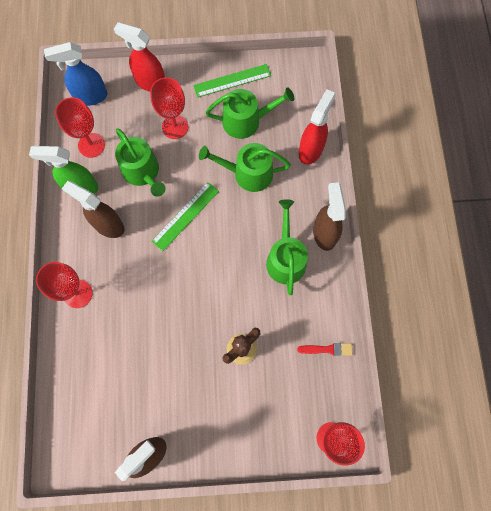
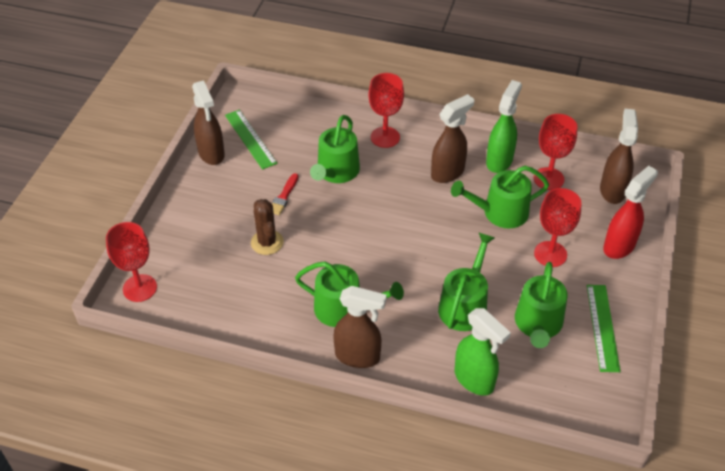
camera: 110 degrees right, 25 degrees down
(90, 97) = (612, 190): blue spray bottle -> brown spray bottle
(137, 321) = (336, 172): none -> green watering can
(185, 216) = (433, 235): green ruler -> green ruler (250, 139)
(311, 150) = (474, 380): red spray bottle -> green spray bottle
(327, 349) = (226, 314): red brush -> red brush (283, 196)

